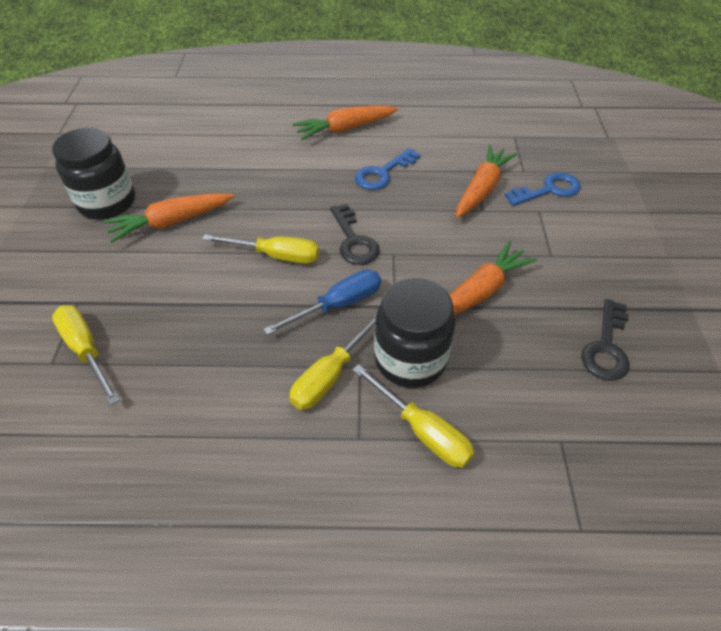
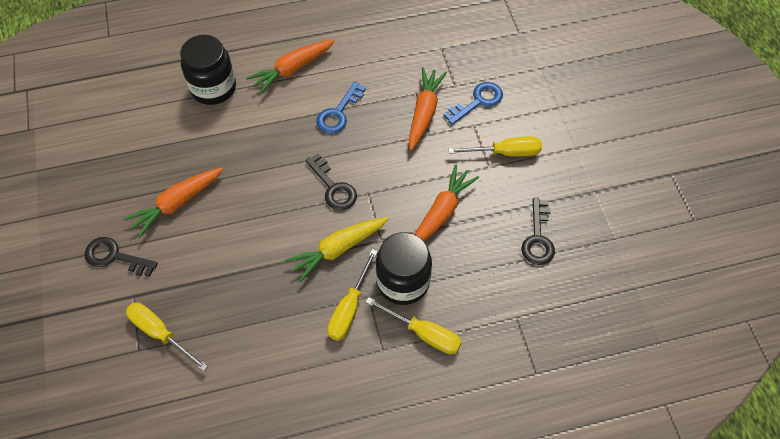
camera: 15 degrees left, 10 degrees up
(79, 259) = (115, 257): none -> black key
(107, 202) = (112, 196): black jar -> black jar (213, 88)
(276, 255) = (275, 216): yellow screwdriver -> yellow screwdriver (505, 152)
(338, 305) = (338, 249): blue screwdriver -> yellow carrot

